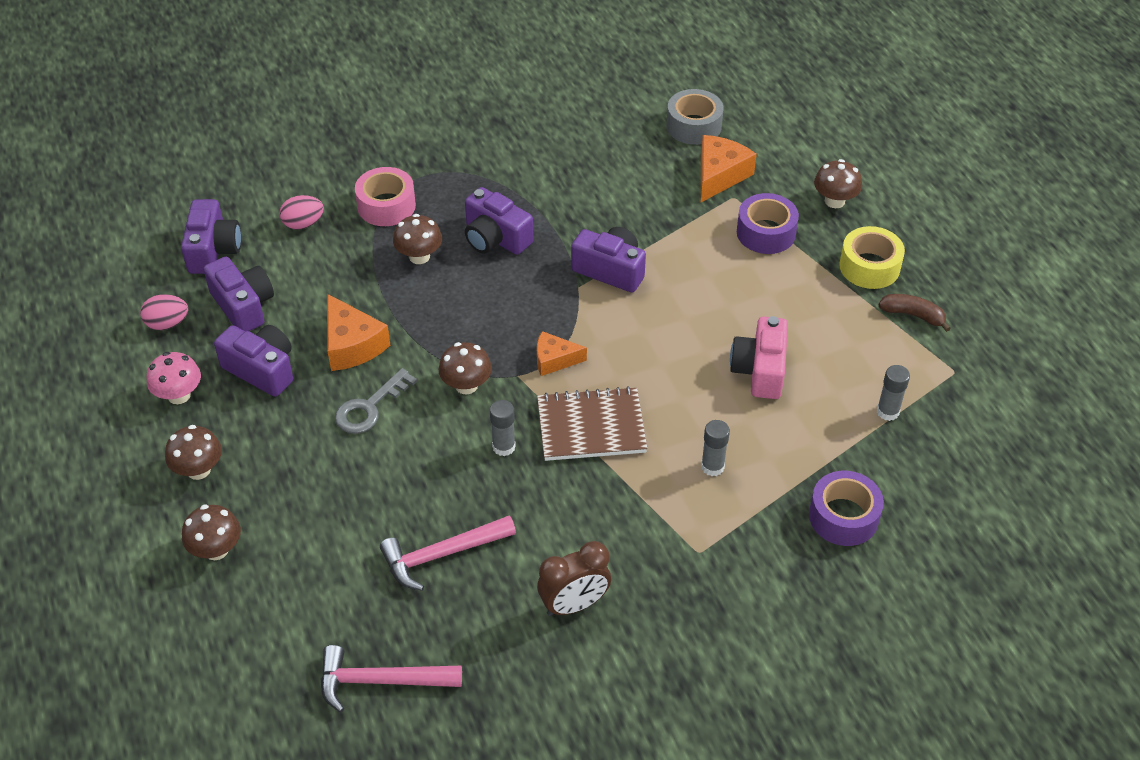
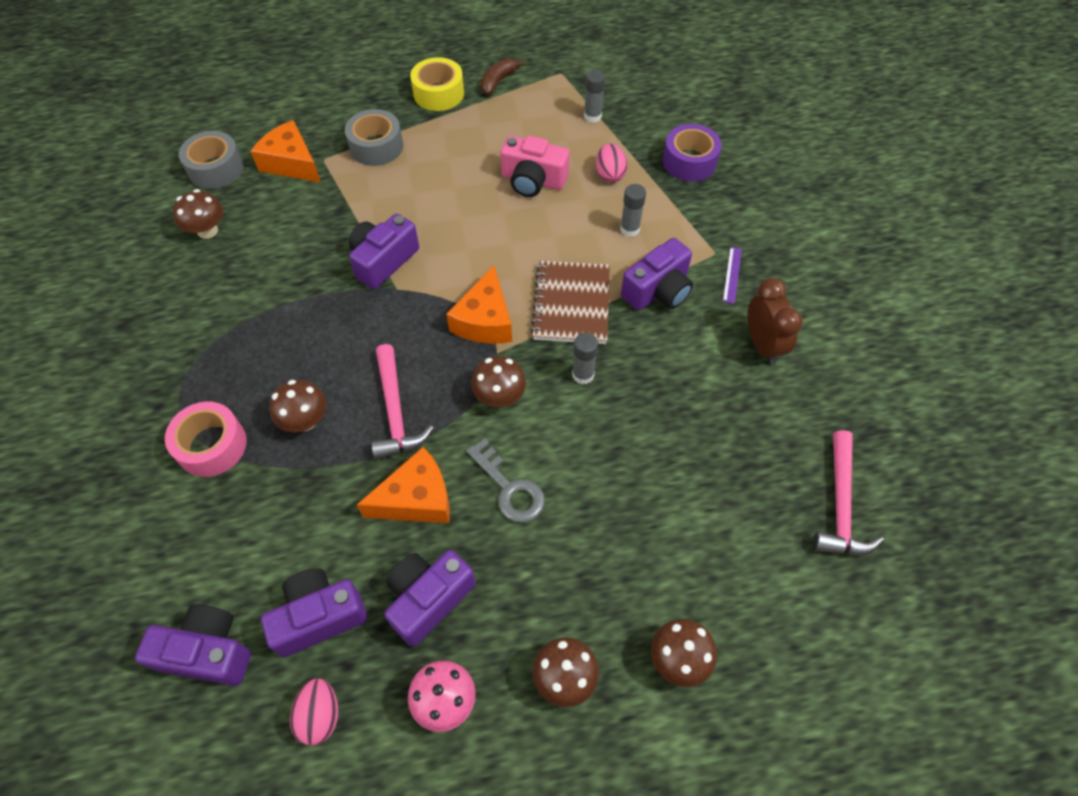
camera: 80 degrees left, 10 degrees up
(303, 224) = (204, 539): pink egg -> pink egg (610, 174)
(442, 555) = (703, 440): pink hammer -> pink hammer (395, 411)
(495, 238) = (304, 347): purple camera -> purple camera (658, 290)
(554, 360) = (485, 320): orange cheese -> orange cheese, size x1.55
(670, 571) = (732, 274): none -> purple ruler
(766, 233) = (376, 146): purple tape -> grey tape
(834, 201) = (355, 97): brown mushroom -> brown mushroom (207, 231)

